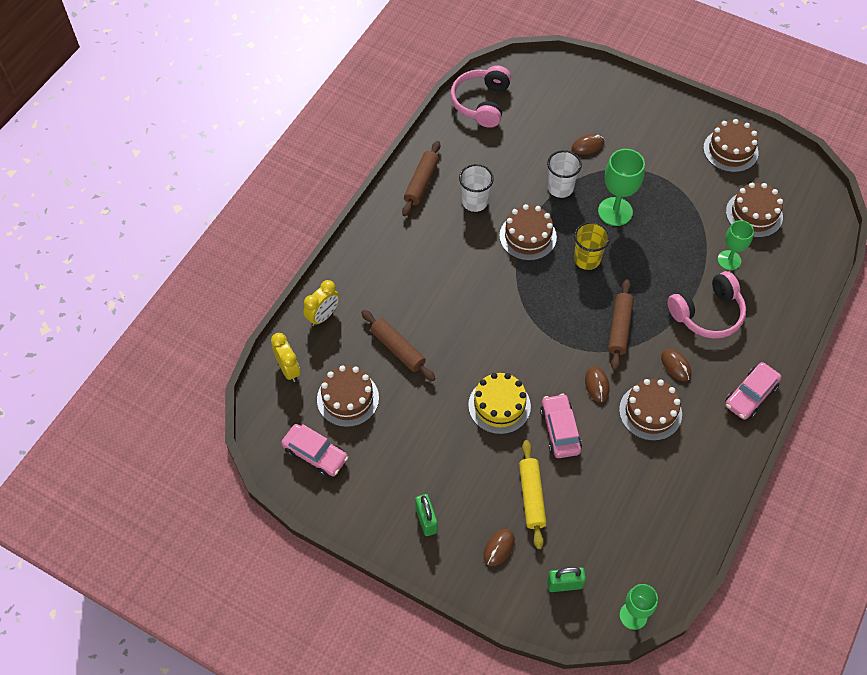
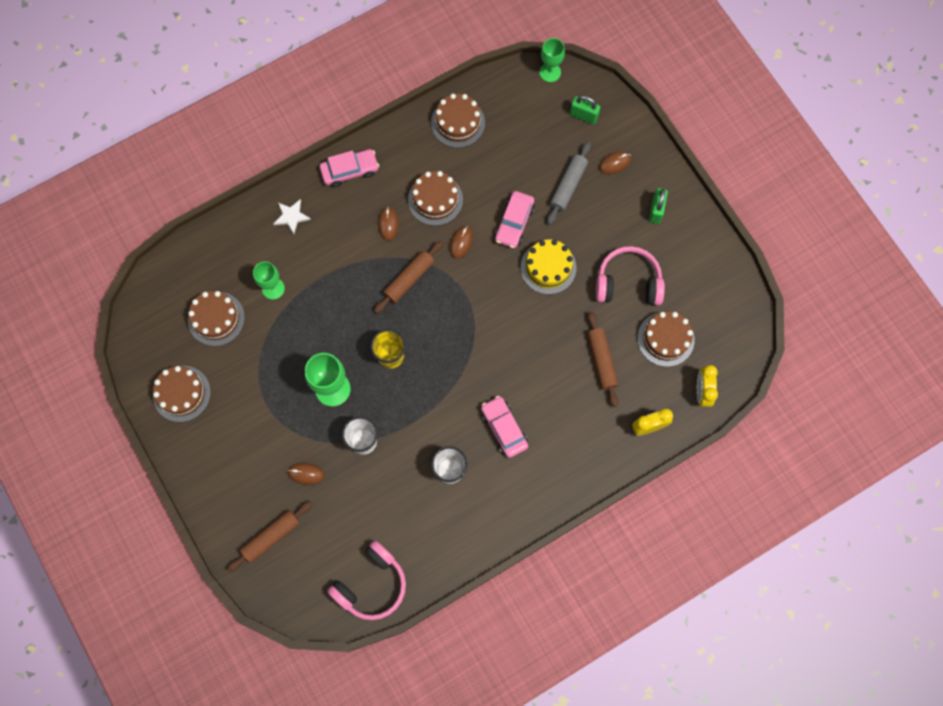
camera: 150 degrees left, 15 degrees up
(315, 454) = (714, 306): pink car -> pink car (504, 428)
(421, 183) = (486, 520): brown rolling pin -> brown rolling pin (271, 537)
(528, 236) = (426, 407): brown cake -> brown cake (458, 122)
(532, 497) = (568, 186): yellow rolling pin -> grey rolling pin
(707, 313) = (329, 252): pink headphones -> pink headphones (628, 282)
(766, 326) = (291, 216): none -> white star

